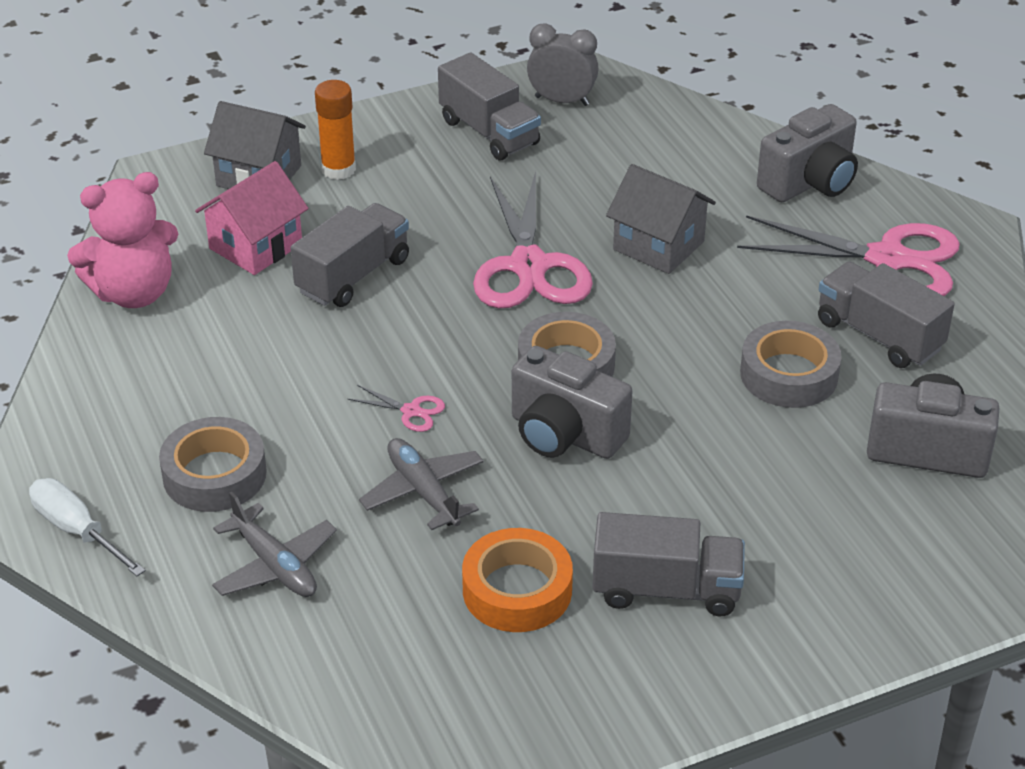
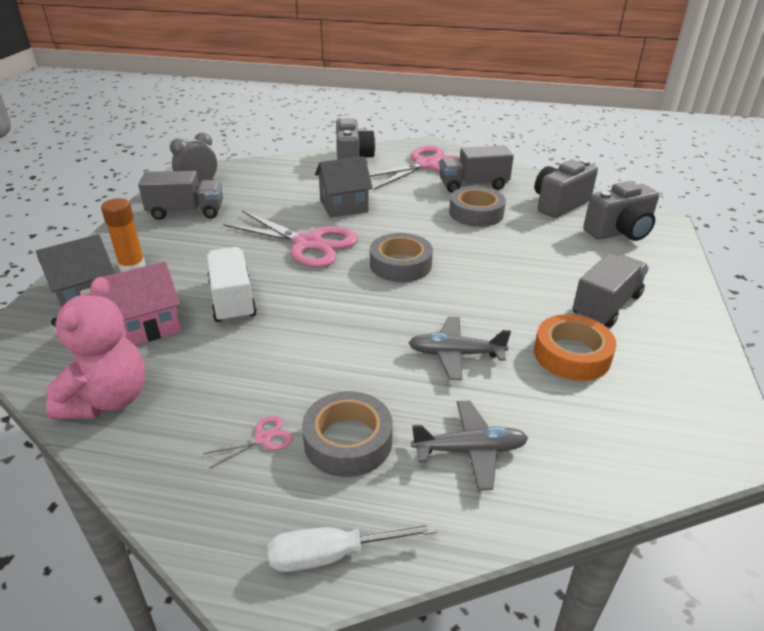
camera: 55 degrees left, 5 degrees down
(255, 246) = (148, 325): pink house -> pink house turned 75 degrees clockwise
(353, 276) = (232, 300): grey truck -> white truck
(411, 411) = (379, 329): pink scissors -> pink scissors (263, 438)
(564, 434) = (455, 287): grey camera -> grey camera (619, 232)

